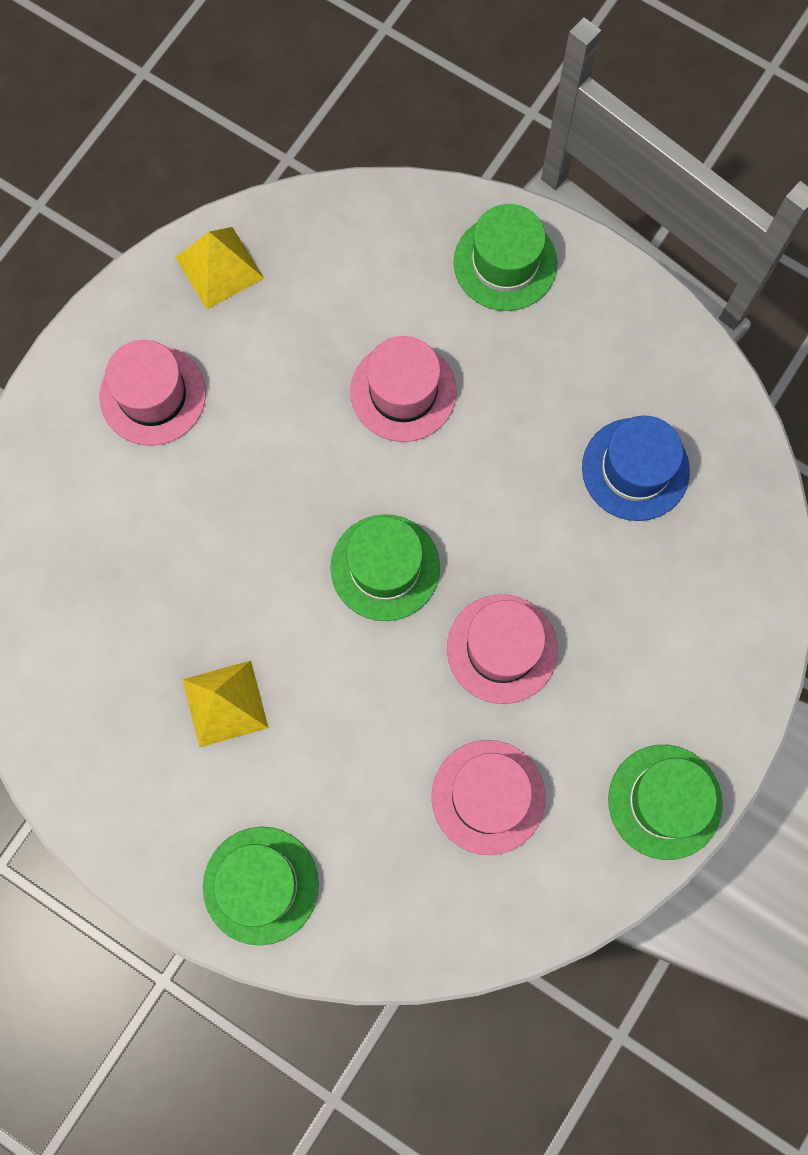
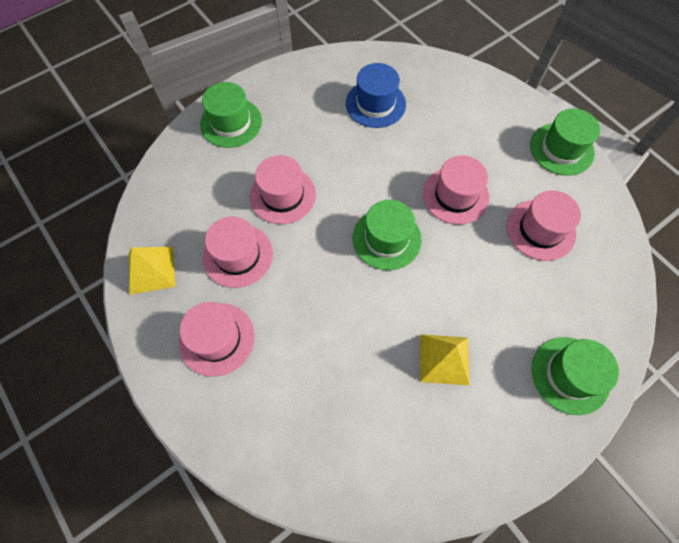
camera: 70 degrees left, 10 degrees down
(282, 370) = (238, 255): none -> pink hat

